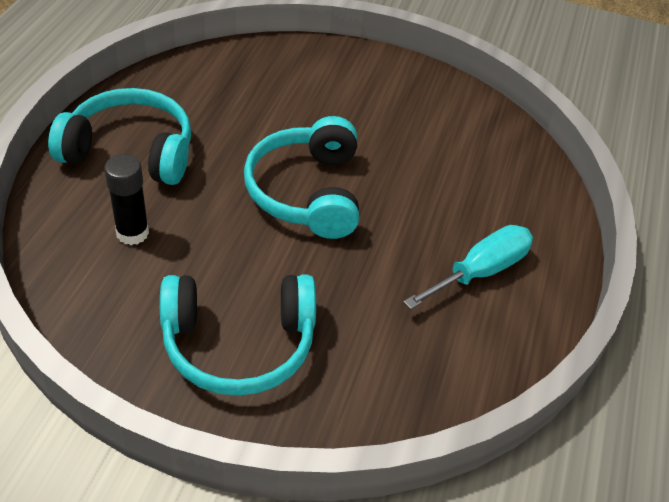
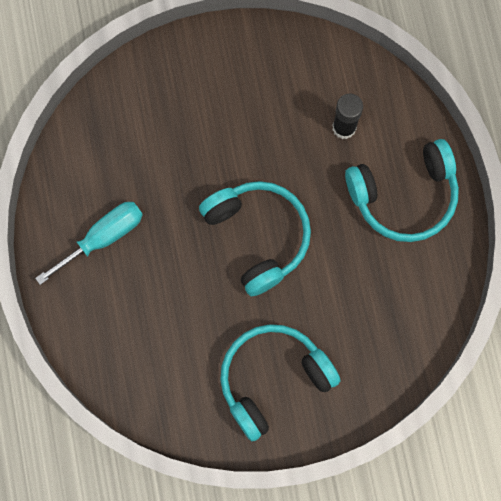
camera: 155 degrees right, 30 degrees up
(239, 344) = (221, 89): turquoise headphones -> turquoise headphones (273, 379)
(480, 271) = (103, 237): turquoise screwdriver -> turquoise screwdriver turned 150 degrees counterclockwise

